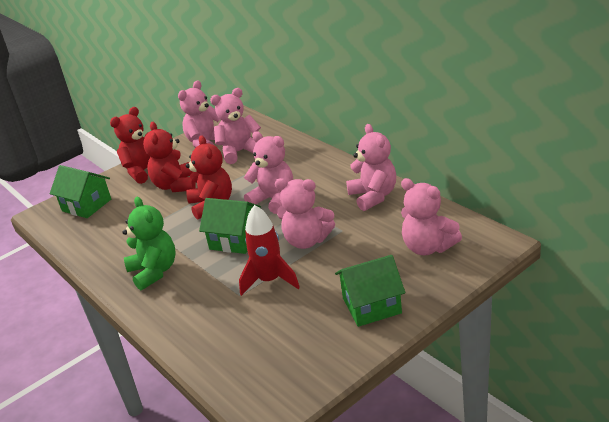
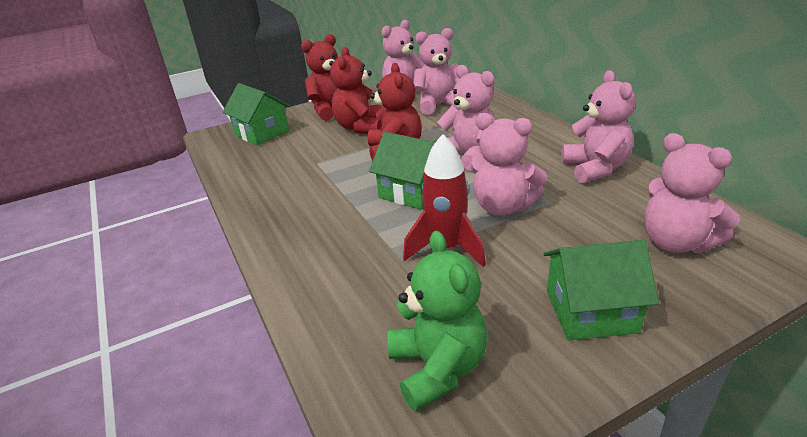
camera: 10 degrees right, 0 degrees up
(154, 271) = (306, 212): green teddy bear -> green teddy bear (437, 368)

